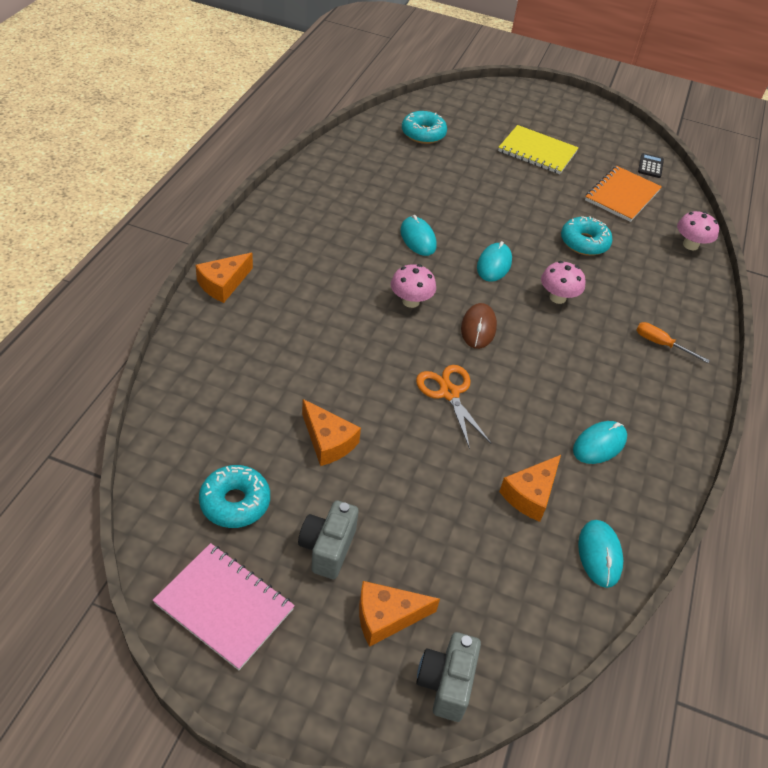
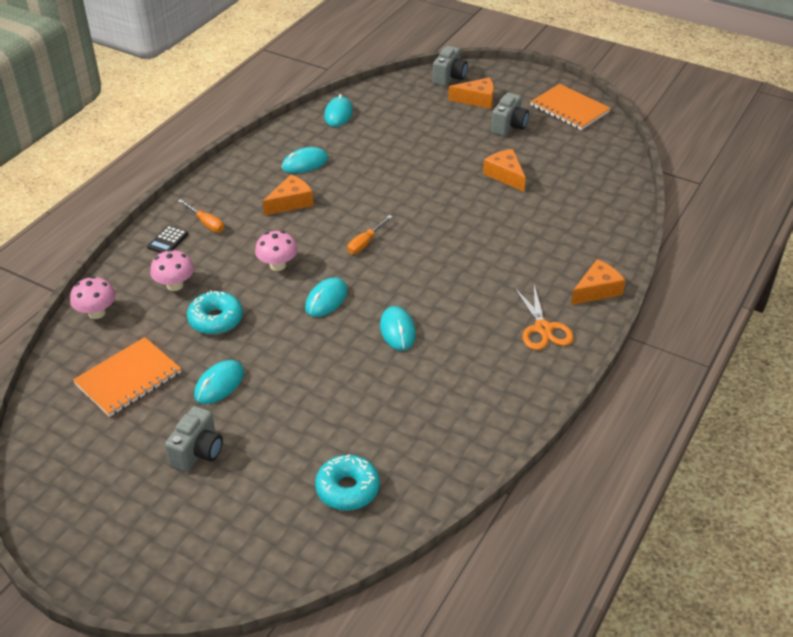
camera: 165 degrees left, 5 degrees down
(224, 606) = (569, 109): pink notebook -> orange notebook
(235, 502) = (568, 149): turquoise donut -> none
(411, 301) = (421, 268): pink mushroom -> pink mushroom (175, 285)
(449, 393) = (407, 198): orange scissors -> orange scissors (543, 328)
(478, 328) = (365, 243): brown mouse -> orange screwdriver
(530, 494) = (369, 141): orange cheese -> orange cheese (291, 202)
(537, 152) = (198, 452): yellow notebook -> grey camera
(549, 193) = (219, 384): none -> turquoise mouse
(650, 166) = (54, 424): black calculator -> black calculator (168, 241)

